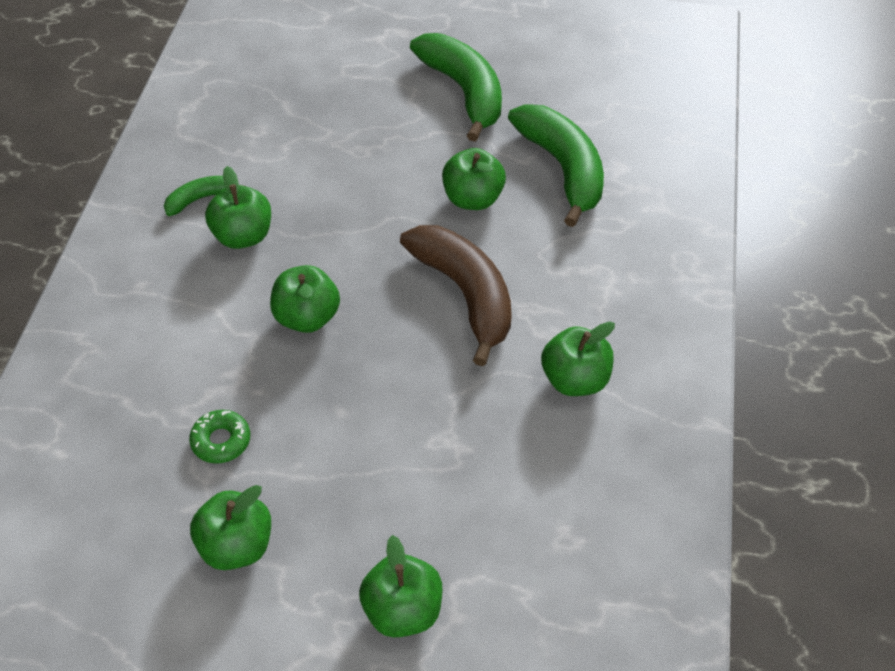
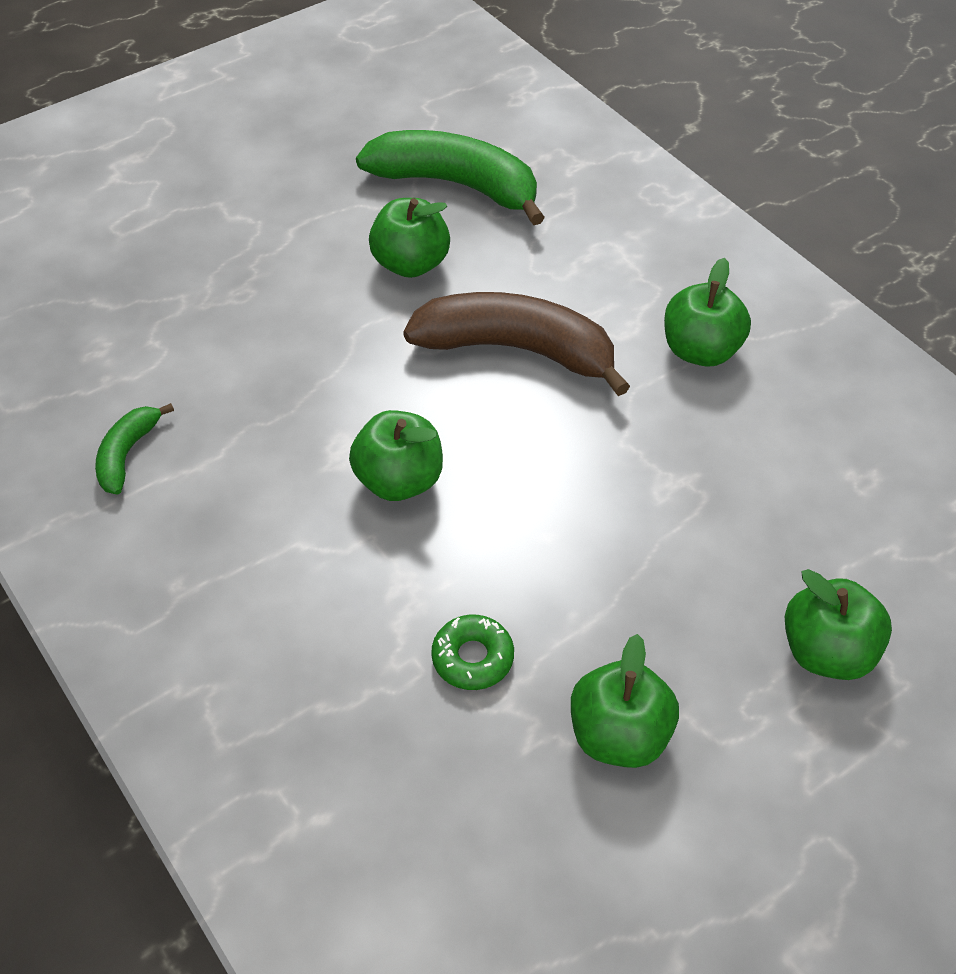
camera: 45 degrees left, 0 degrees up
(243, 236) = (226, 456): green apple -> none
(464, 92) = (273, 175): green banana -> none

